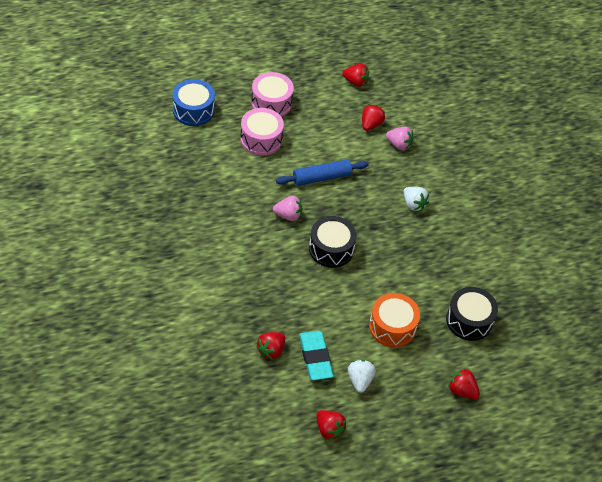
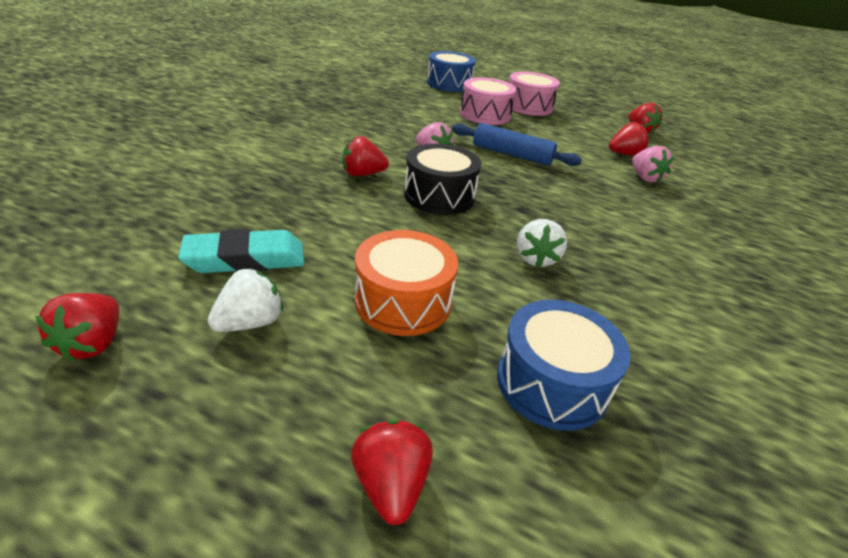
camera: 45 degrees right, 15 degrees down
(271, 350) = (214, 220): red strawberry -> red strawberry (363, 174)
(315, 357) = (245, 259): turquoise eraser -> turquoise eraser turned 45 degrees clockwise
(413, 204) = (608, 221): white strawberry -> white strawberry (535, 258)
(469, 320) = (552, 382): black drum -> blue drum

